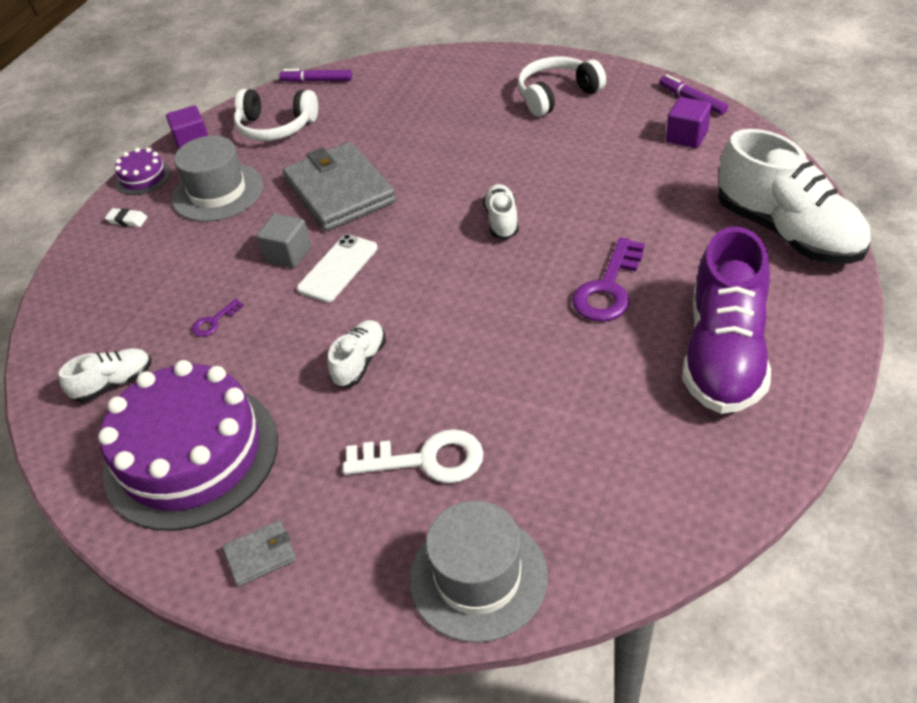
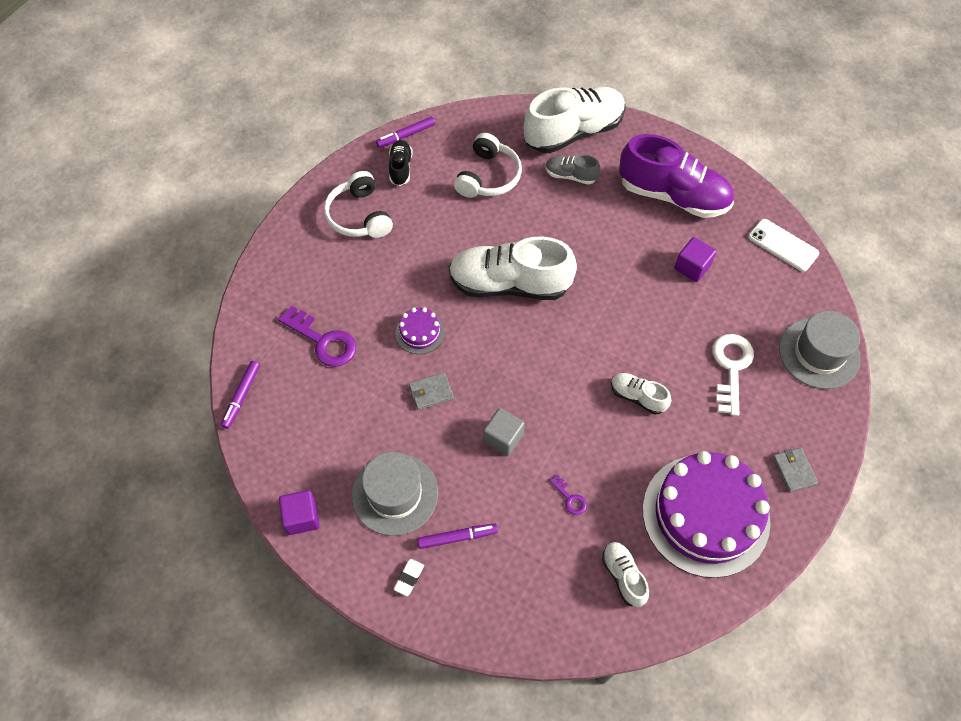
camera: 85 degrees left, 15 degrees up
(143, 177) = (343, 566): purple cake -> purple cake (420, 332)
(169, 243) = (457, 537): none -> purple marker
(276, 127) = (308, 438): white headphones -> white headphones (488, 176)
(338, 268) = (531, 402): white phone -> white phone (783, 245)
(339, 191) = (431, 392): grey wallet -> grey wallet, size x0.43
(502, 221) = (509, 284): white shoe -> white shoe, size x2.10
(608, 288) = (600, 237): purple key -> purple key (323, 341)
(639, 107) = (400, 168): none -> black shoe
(686, 137) = (451, 151): purple cube -> purple cube (692, 267)
(704, 243) = (570, 176): none -> grey shoe

